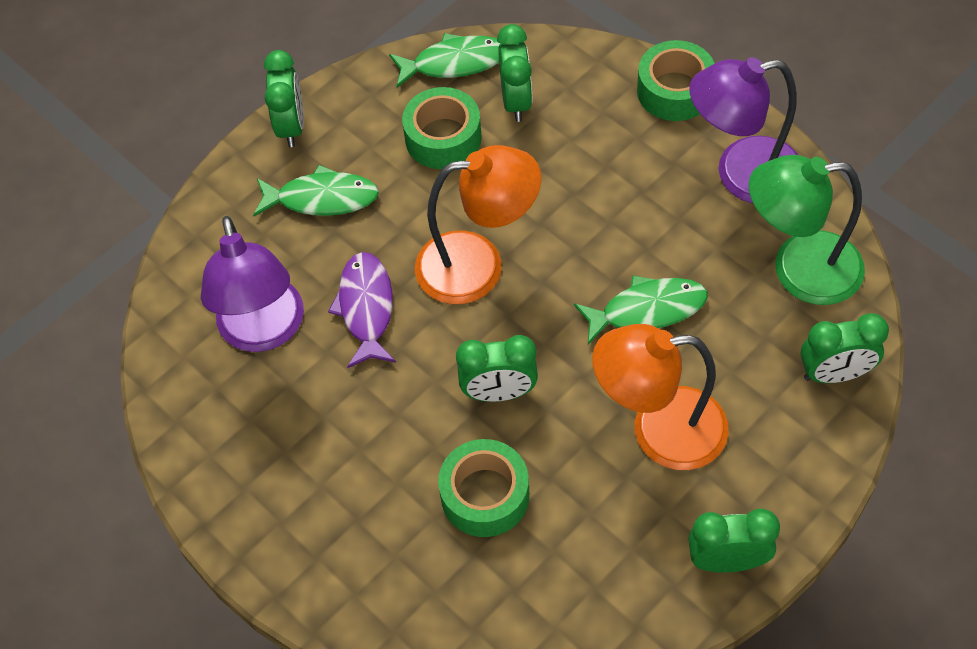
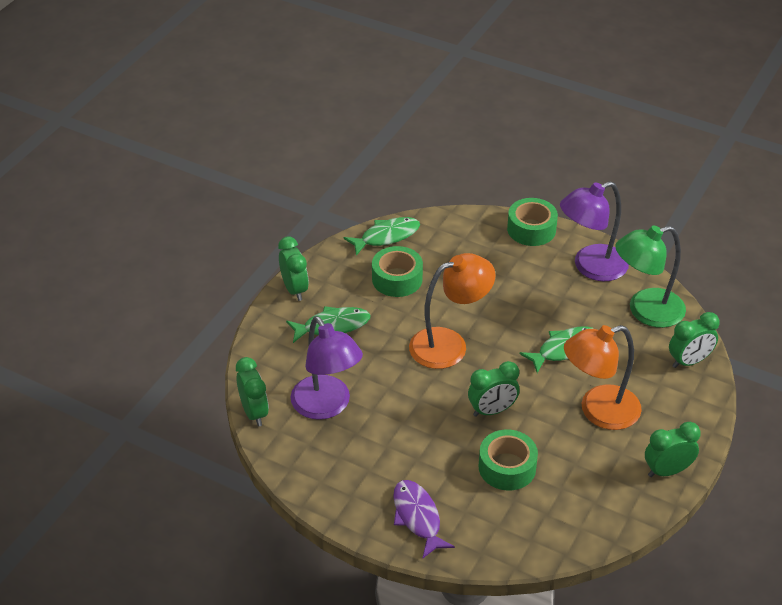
camera: 20 degrees left, 15 degrees down
(366, 308) = (388, 381): purple fish -> purple fish (417, 517)
(516, 101) = (435, 251): green clock -> green clock (254, 412)

